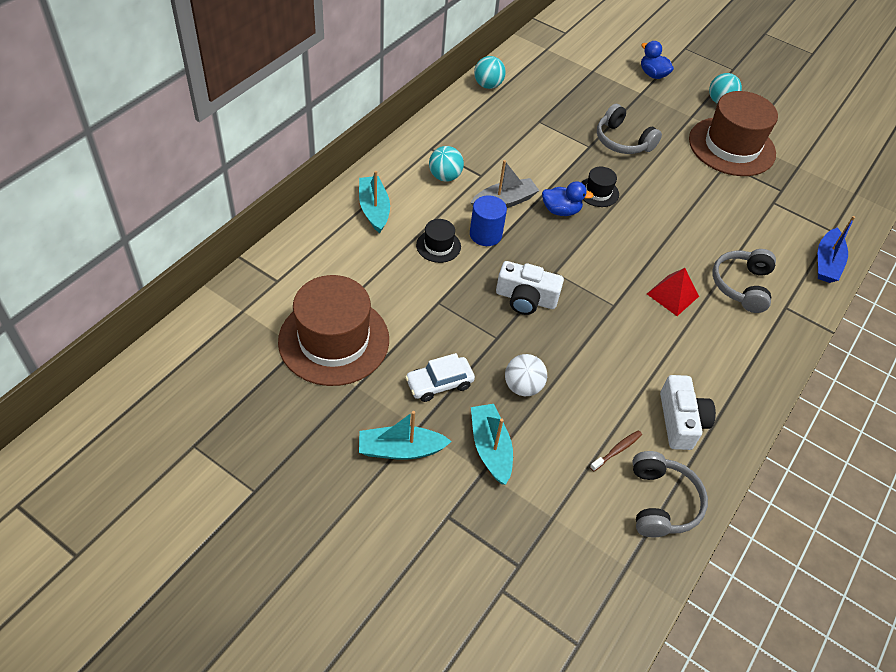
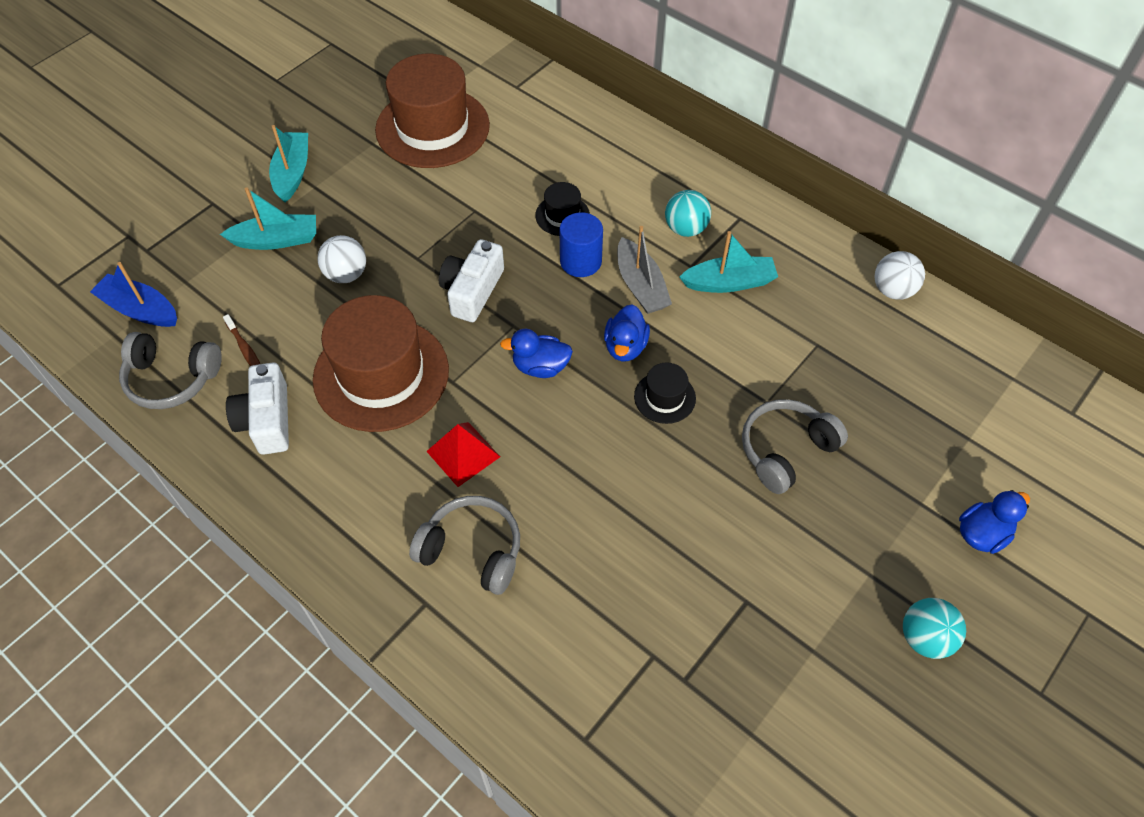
camera: 100 degrees right, 5 degrees up
(374, 209) = (623, 161): turquoise boat -> turquoise boat (729, 282)
(439, 384) = (363, 205): white car -> none
(488, 85) = (893, 290): turquoise ball -> white ball
(589, 255) = (540, 367): none -> blue duck
(681, 421) = (267, 420): white camera -> white camera turned 75 degrees clockwise
(731, 146) = (794, 623): brown hat -> brown hat (381, 374)
(826, 263) = (510, 701): blue boat -> blue boat (140, 309)

